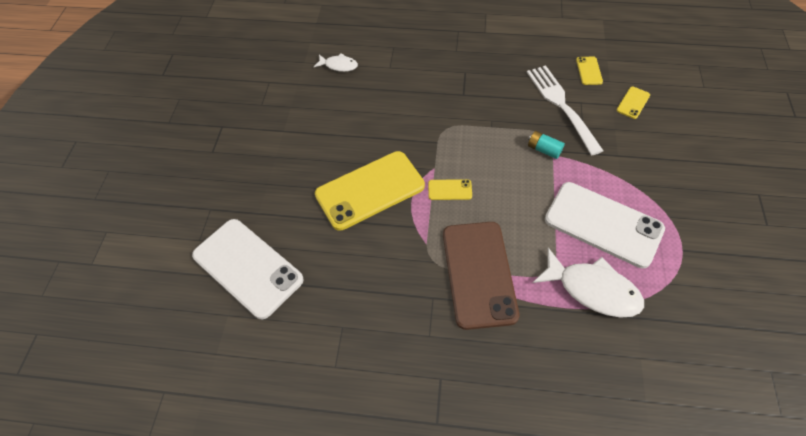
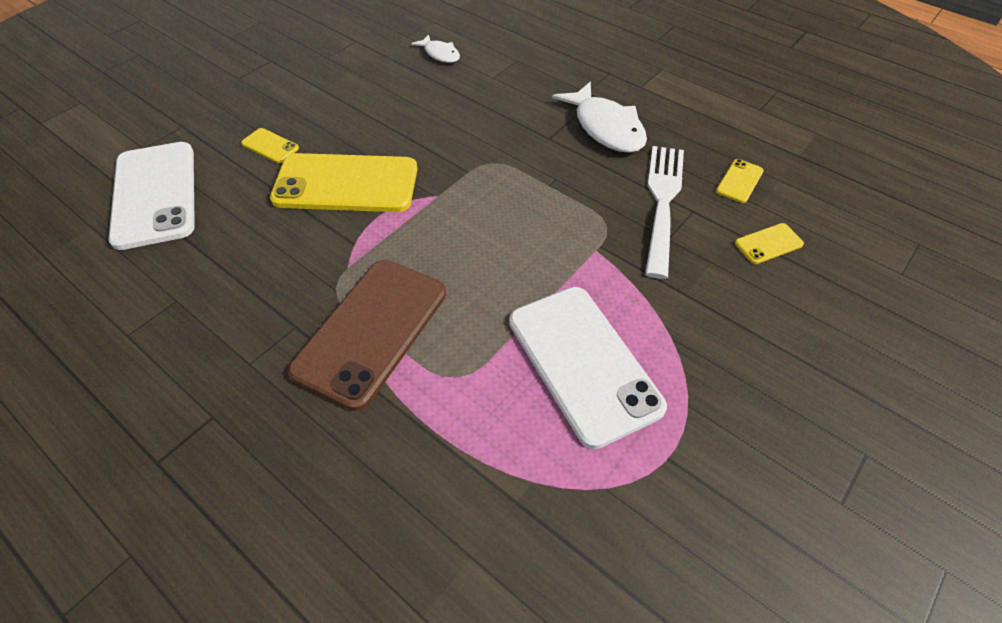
camera: 30 degrees right, 5 degrees down
(450, 190) = (431, 226): yellow phone -> yellow phone (270, 146)
(544, 150) = (589, 239): turquoise battery -> none
(592, 289) = (491, 431): white fish -> white fish (606, 128)

